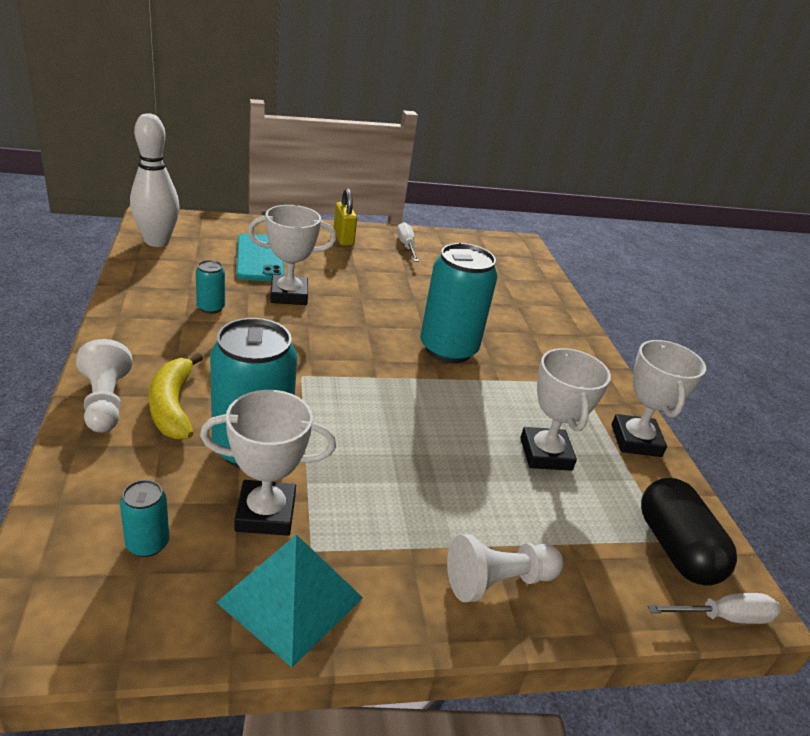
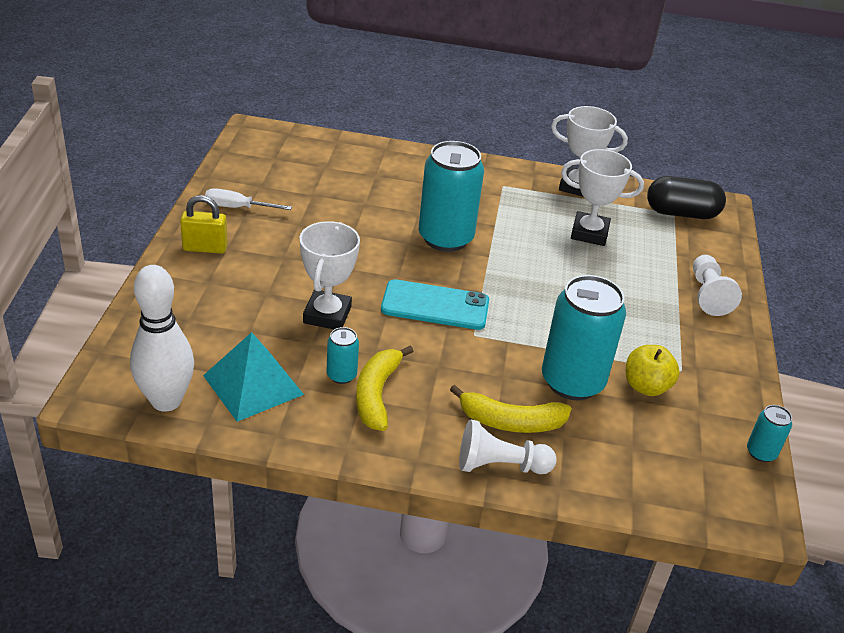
camera: 70 degrees left, 5 degrees up
(147, 543) = (675, 452): turquoise can -> turquoise can (761, 452)
(191, 326) = (376, 394): none -> yellow banana
(260, 258) = (237, 321): turquoise phone -> turquoise phone (435, 306)
(265, 513) = (646, 386): white trophy -> yellow apple
(290, 600) = (724, 388): turquoise pyramid -> turquoise pyramid (253, 385)
(723, 617) = (733, 218): white screwdriver -> none

